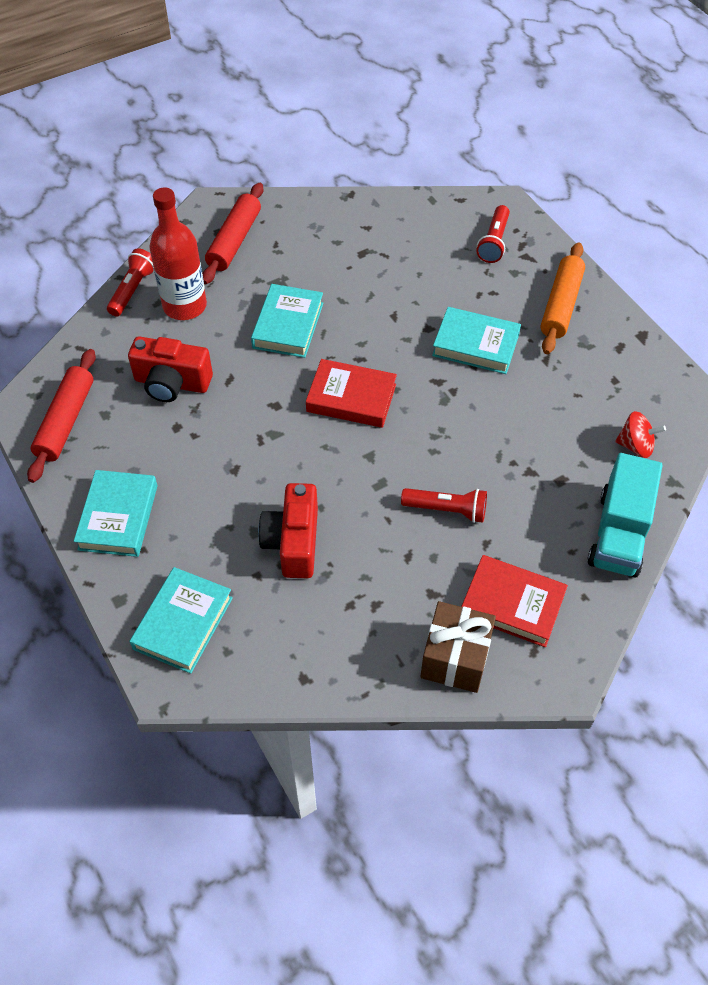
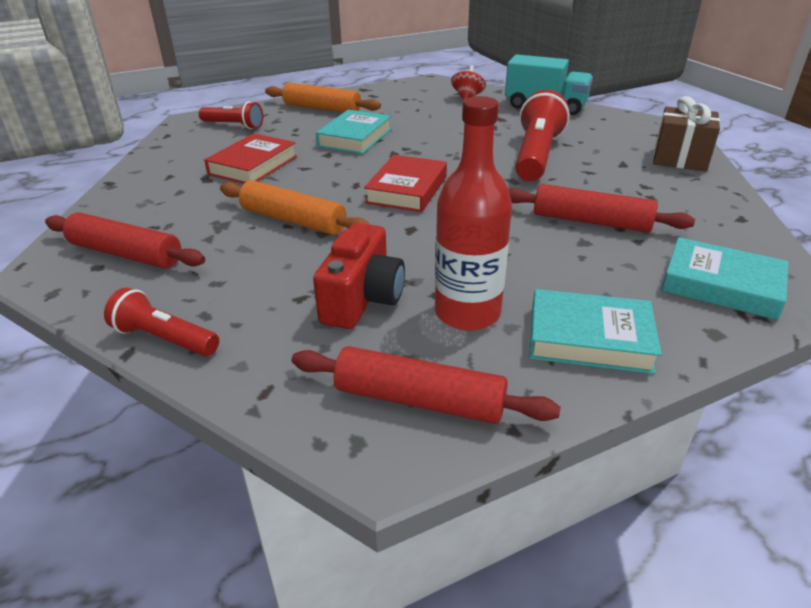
camera: 85 degrees left, 20 degrees down
(185, 306) = (224, 291): red bottle -> red bottle (467, 313)
(288, 325) = (293, 220): turquoise book -> orange rolling pin
(293, 542) = (591, 221): red camera -> red rolling pin
(447, 510) = (536, 155): red flashlight -> red flashlight, size x1.72
(512, 604) = (620, 138): red book -> red book (253, 165)

